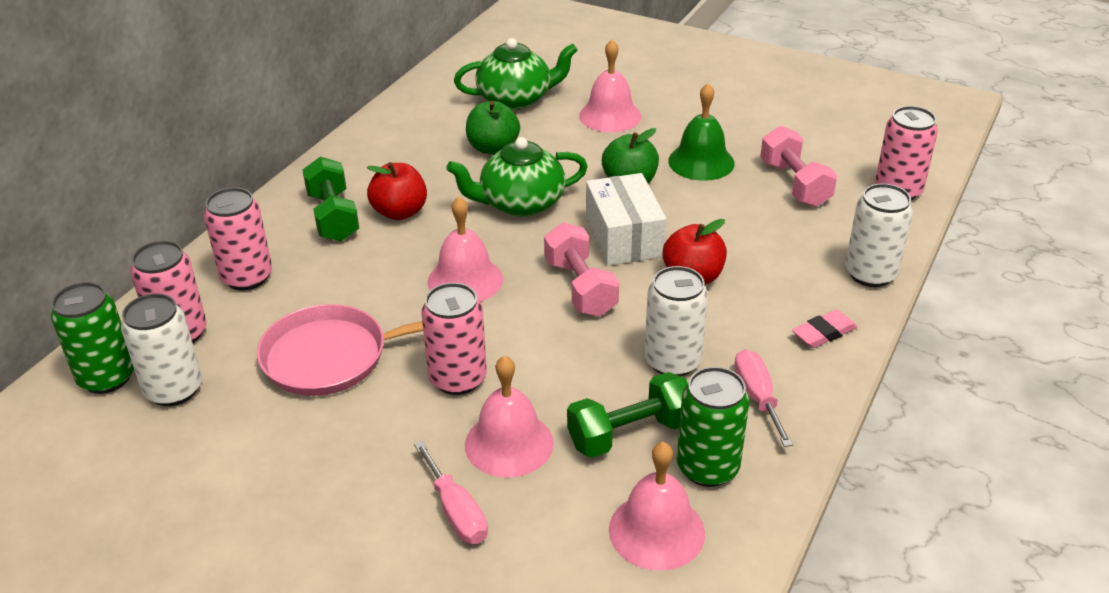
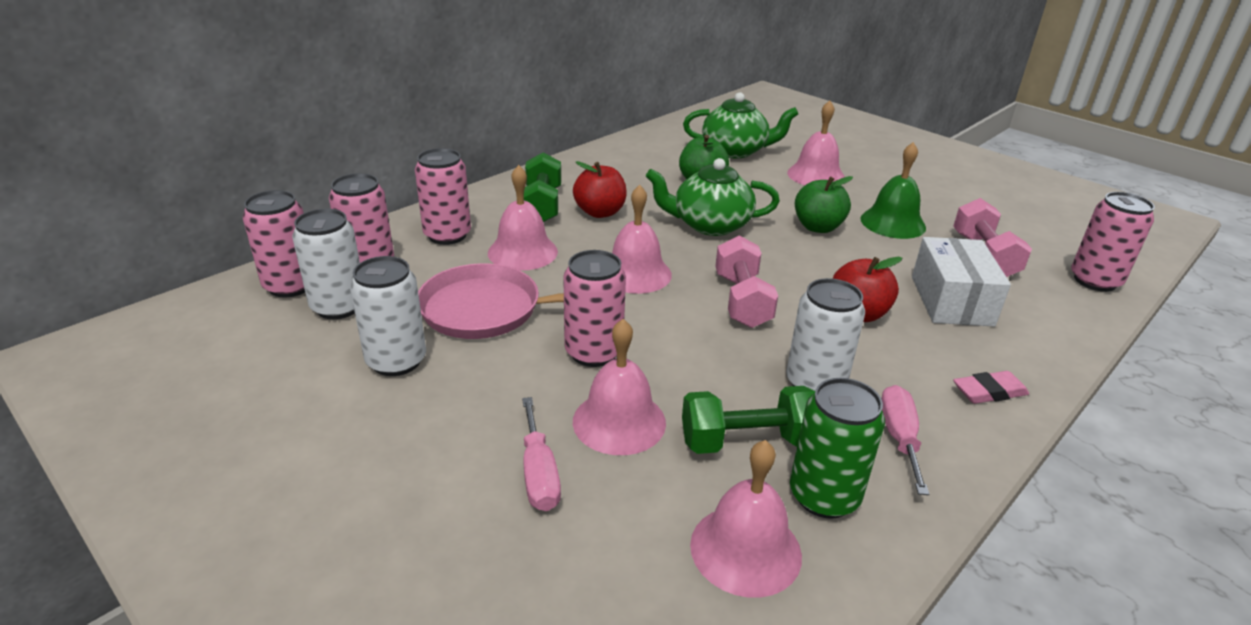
camera: 15 degrees right, 5 degrees down
(107, 377) = (291, 286): green can -> pink can
(338, 280) = (522, 252): none -> pink bell
(624, 237) = (798, 268): white box -> white box (951, 301)
(870, 274) = (1052, 348): white can -> white can (396, 361)

